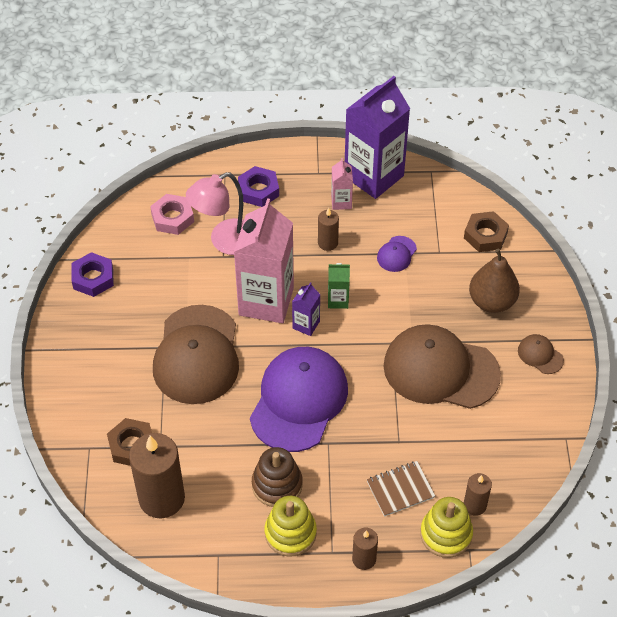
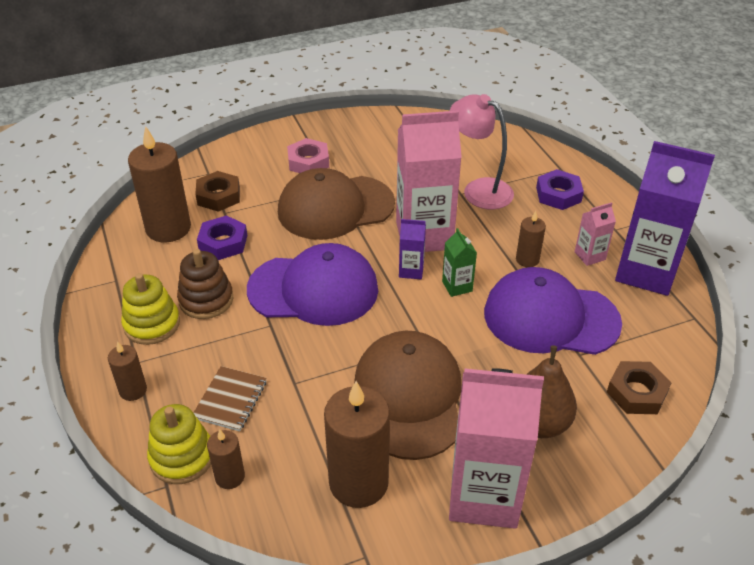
camera: 70 degrees right, 10 degrees down
(93, 278) = (386, 127): purple nut -> purple nut (223, 243)
(172, 218) = (484, 151): pink nut -> pink nut (308, 162)
(396, 254) = (550, 317): purple cap -> purple cap, size x2.38
(400, 489) = (230, 400): brown notebook -> brown notebook turned 60 degrees clockwise
(506, 425) = (358, 482): none -> brown candle
(540, 355) = (484, 495): brown cap -> pink carton

